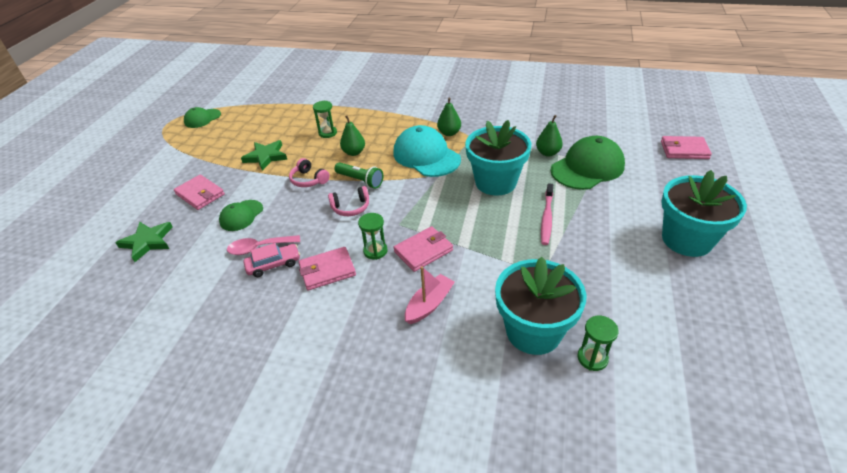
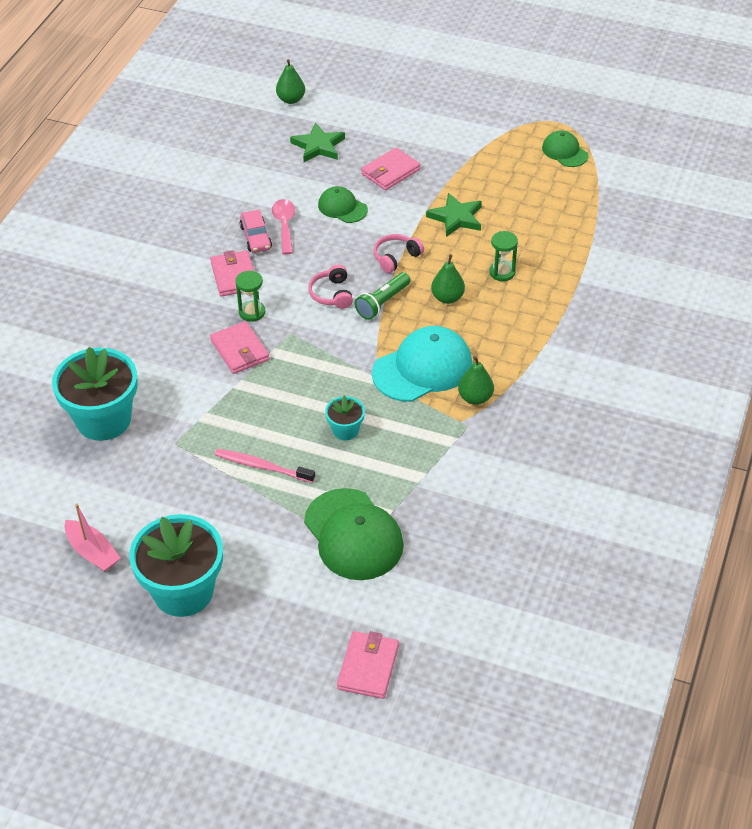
camera: 95 degrees right, 5 degrees up
(429, 304) = (163, 348): pink boat -> pink boat (92, 552)
(495, 182) = (345, 430): turquoise flower pot -> turquoise flower pot, size x0.47
(547, 153) = (399, 499): green pear -> green pear (291, 99)
(592, 358) = (58, 455): green hourglass -> none

